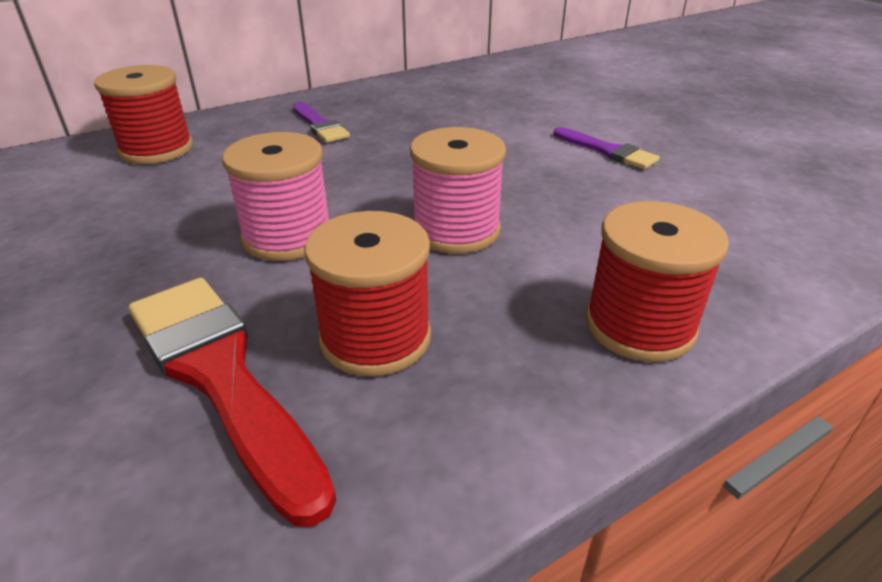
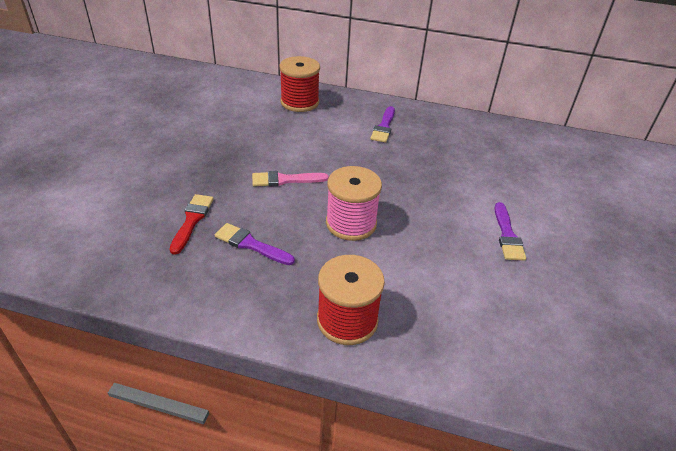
camera: 45 degrees right, 5 degrees up
(221, 376) = (192, 220): red brush -> red brush, size x0.54
(287, 237) = (285, 180): pink spool -> pink brush
(375, 338) = (251, 244): red spool -> purple brush

